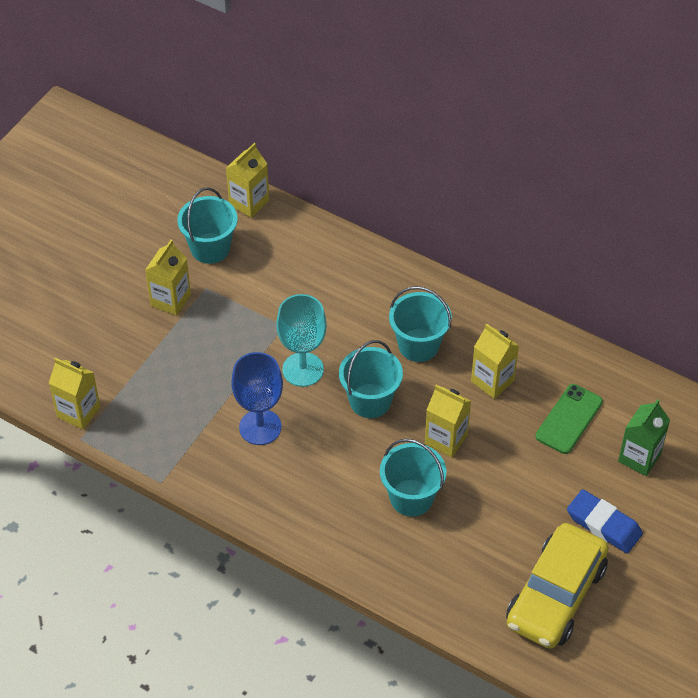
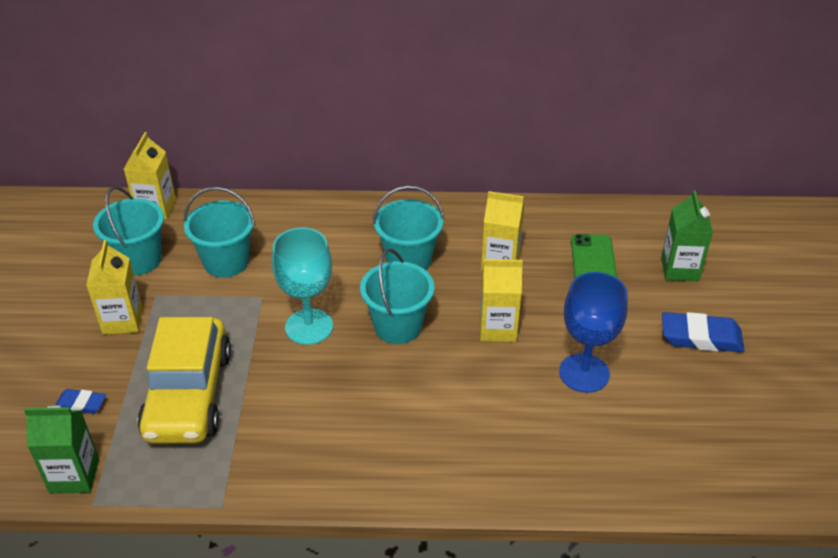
camera: 30 degrees left, 10 degrees down
(78, 412) = (74, 476): yellow carton -> green carton
(108, 358) = (81, 404): none -> blue eraser
(260, 427) = (300, 399): blue goblet -> blue goblet (584, 373)
(411, 498) = (506, 396): turquoise bucket -> turquoise bucket (226, 262)
(555, 596) = (717, 421): yellow car -> yellow car (189, 394)

